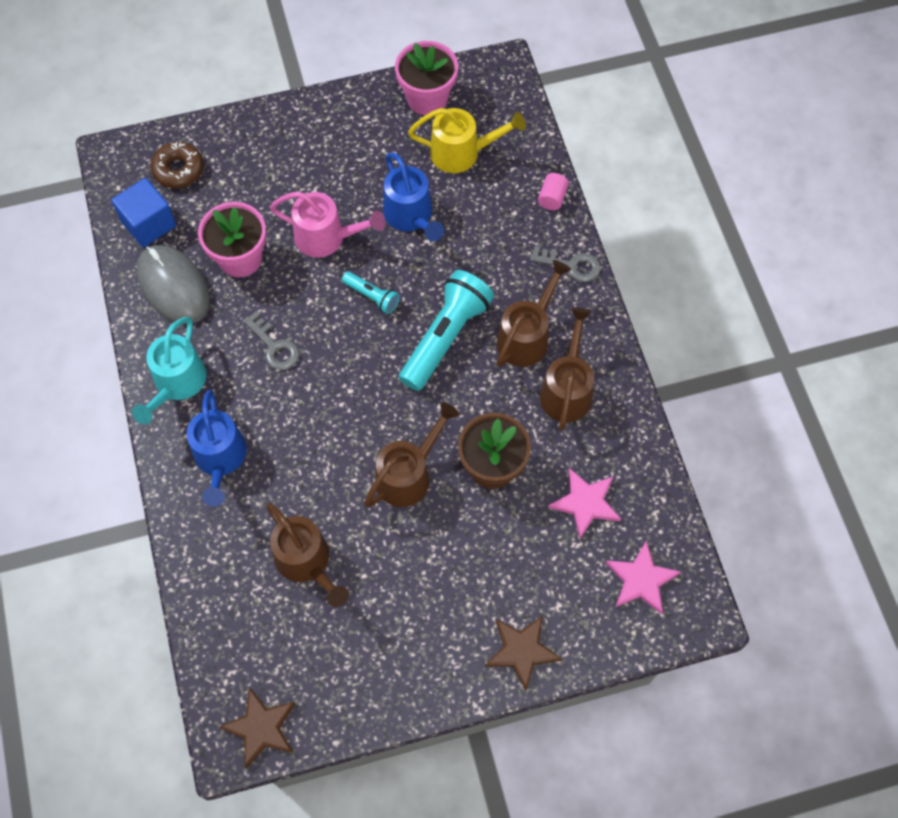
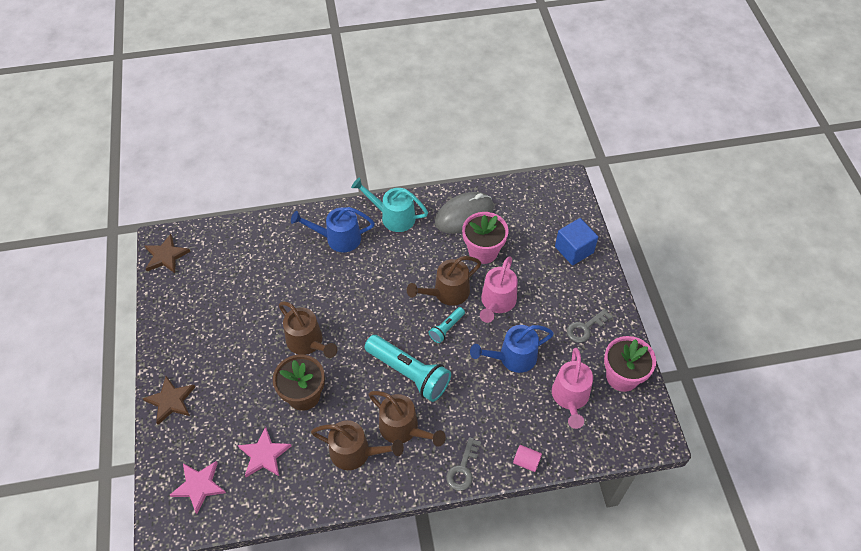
camera: 95 degrees right, 10 degrees down
(149, 224) = (513, 202): blue cube -> blue cube (574, 250)
(178, 169) = (555, 217): brown donut -> none
(274, 346) = (414, 269): grey key -> grey key (585, 328)
(307, 563) = (260, 282): brown watering can -> brown watering can (446, 293)
(463, 153) = (570, 398): yellow watering can -> pink watering can

